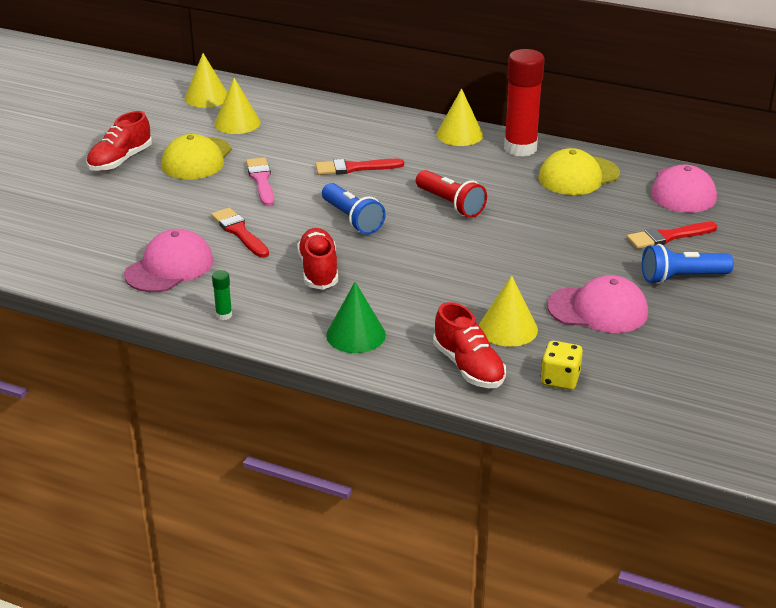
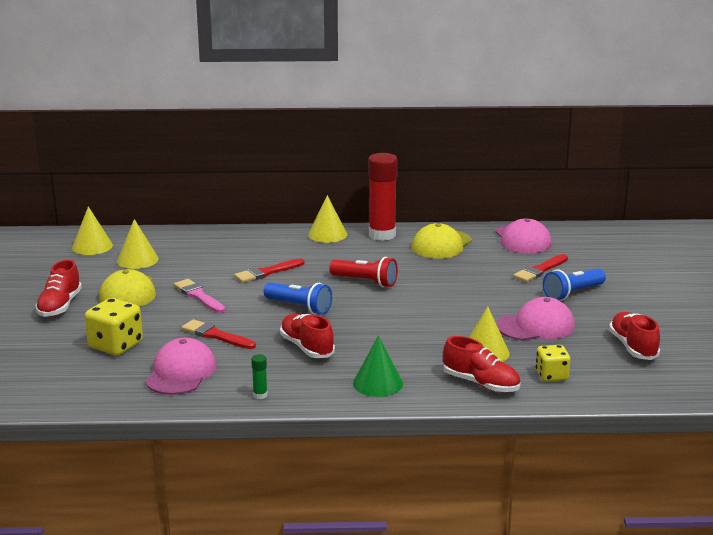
camera: 25 degrees left, 10 degrees down
(135, 219) = (116, 345): none -> yellow dice
(694, 369) = (633, 347): none -> red shoe

